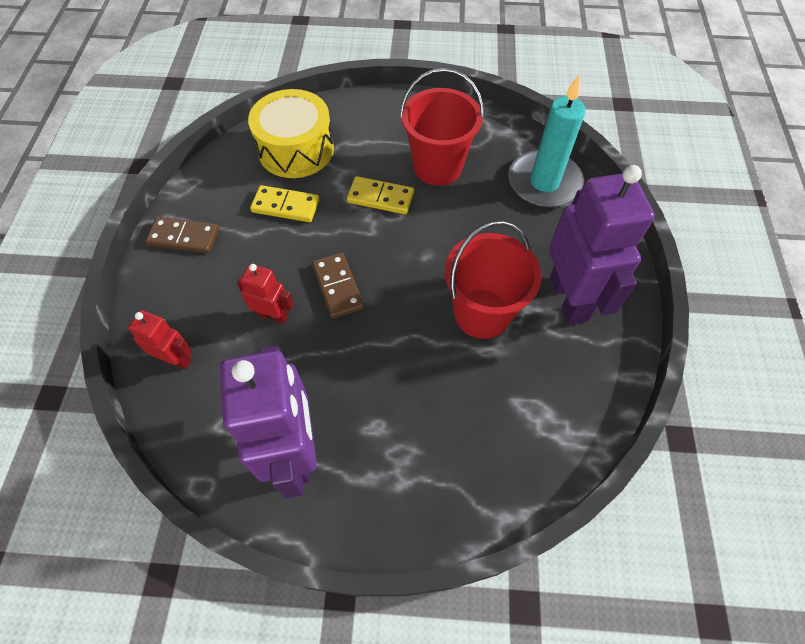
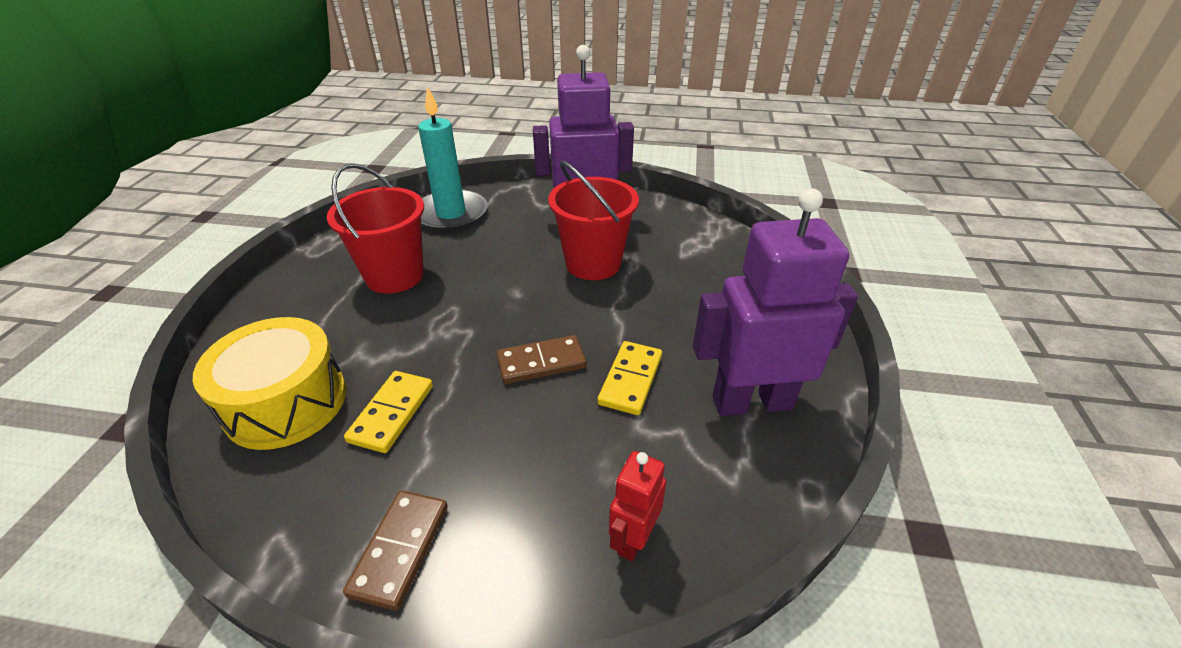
camera: 85 degrees left, 20 degrees down
(273, 315) = (573, 424): red robot -> none
(380, 198) = (419, 322): yellow domino -> yellow domino (631, 380)

